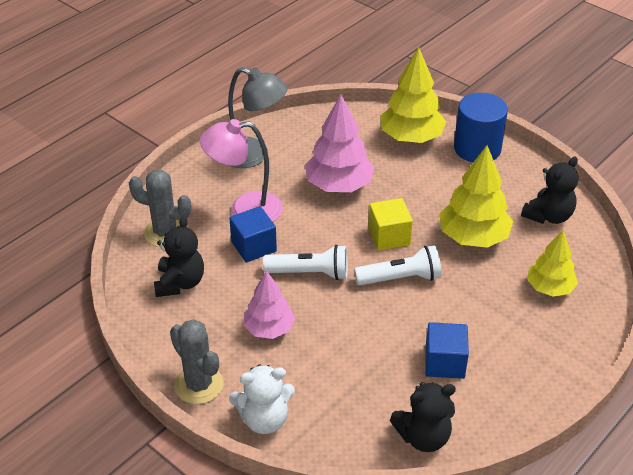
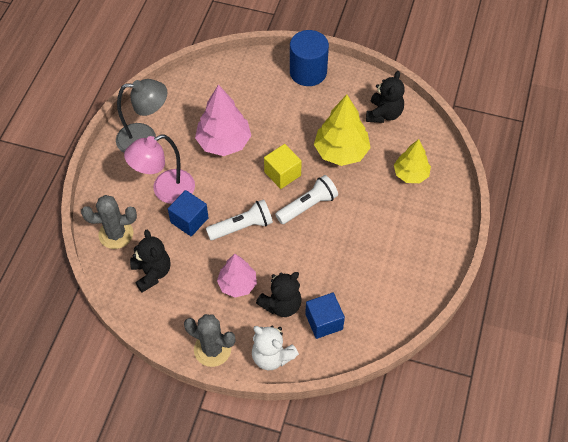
camera: 25 degrees left, 15 degrees up
(264, 419) = (272, 356): white teddy bear -> white teddy bear turned 75 degrees clockwise
(411, 137) = (255, 79): yellow tree -> none
(423, 437) = (382, 324): black teddy bear -> black teddy bear (281, 304)
(444, 362) = (369, 262): blue cube -> blue cube (324, 321)

